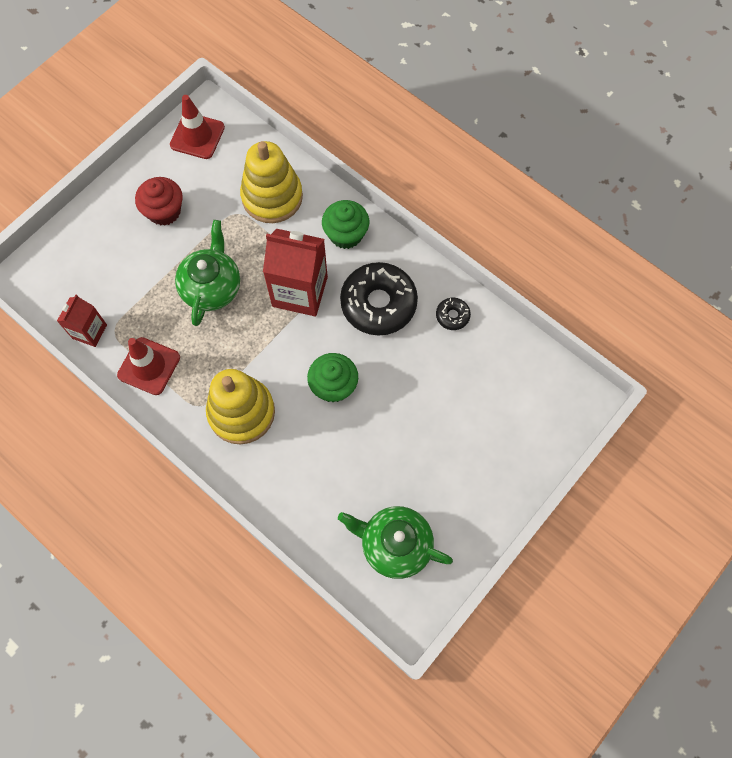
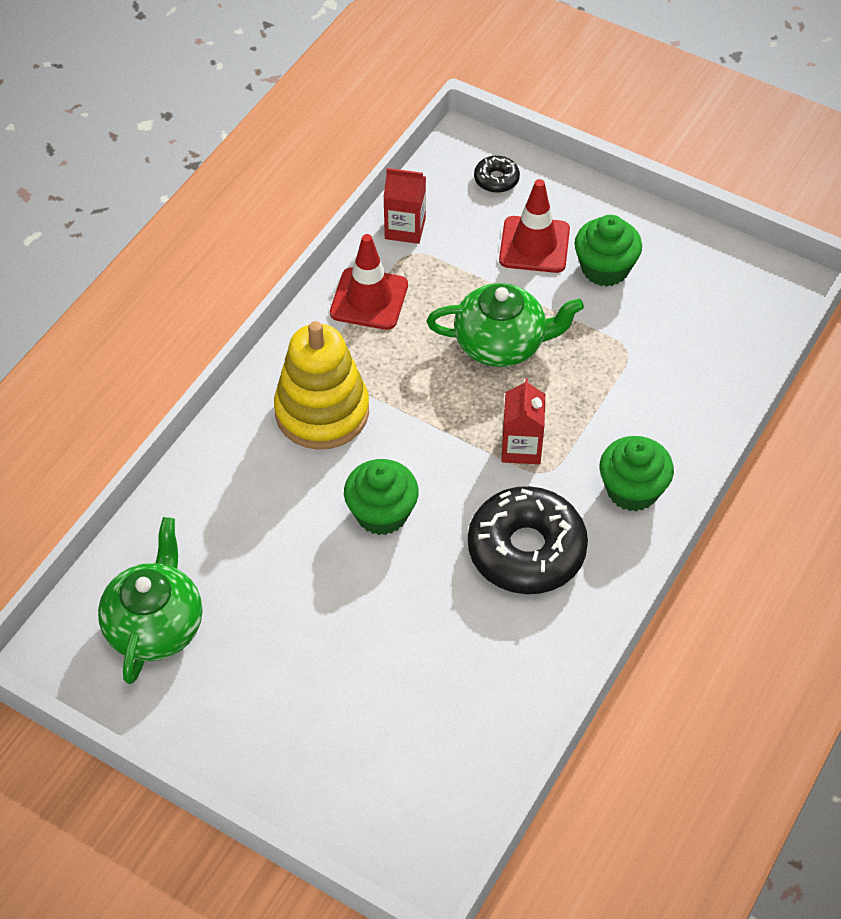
camera: 80 degrees right, 15 degrees down
(164, 211) = (605, 268): red cupcake -> green cupcake
(197, 136) = (739, 281): red traffic cone -> red traffic cone (534, 245)
(272, 197) = (667, 387): yellow stacking toy -> none
(300, 291) = (521, 447): red carton -> red carton, size x0.56
(452, 316) = (530, 653): black donut -> black donut (496, 179)

